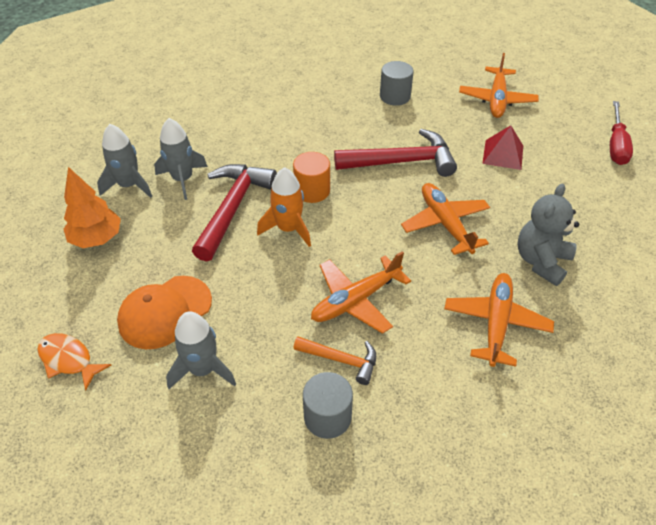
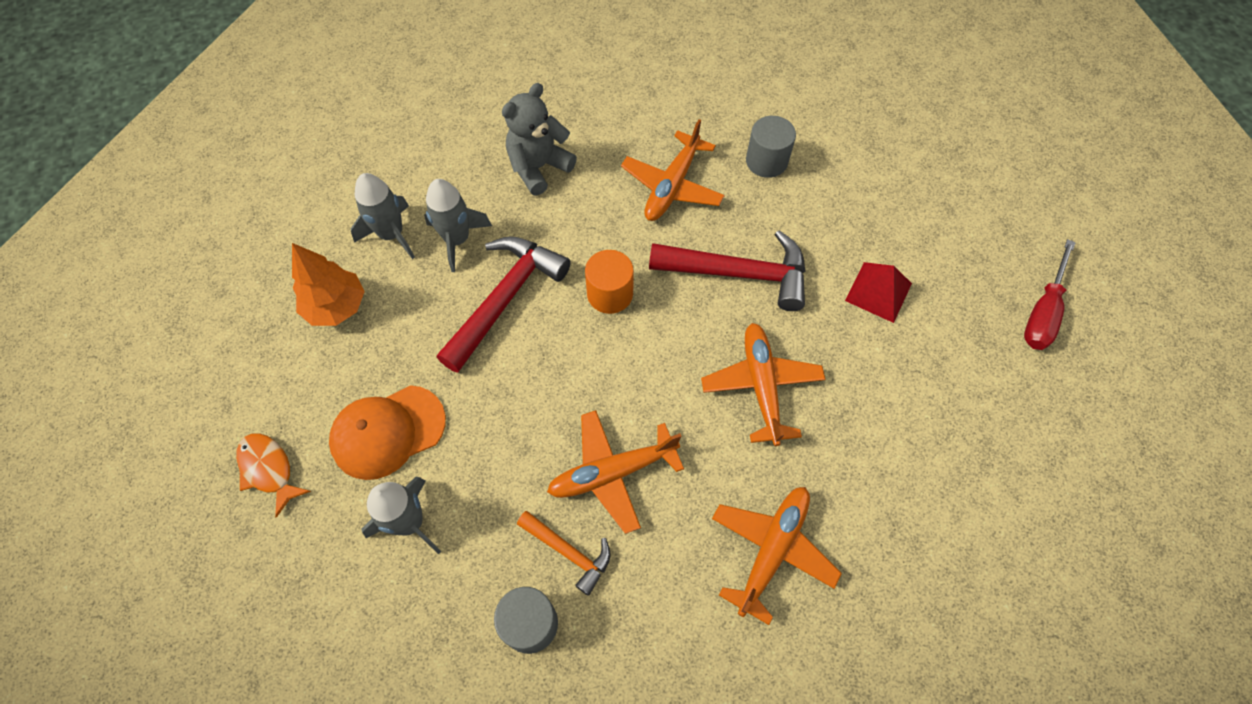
camera: 15 degrees right, 15 degrees up
(288, 229) = (563, 346): orange rocket -> none
(497, 99) = (905, 196): orange plane -> orange plane (672, 186)
(541, 261) = (864, 474): grey teddy bear -> grey teddy bear (539, 167)

